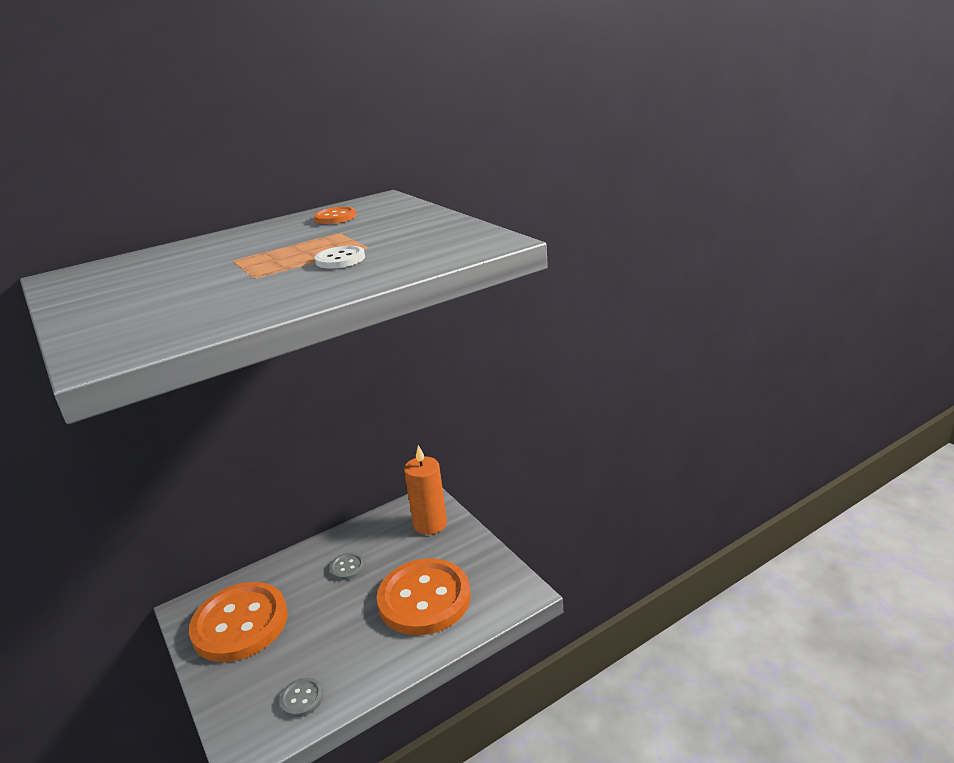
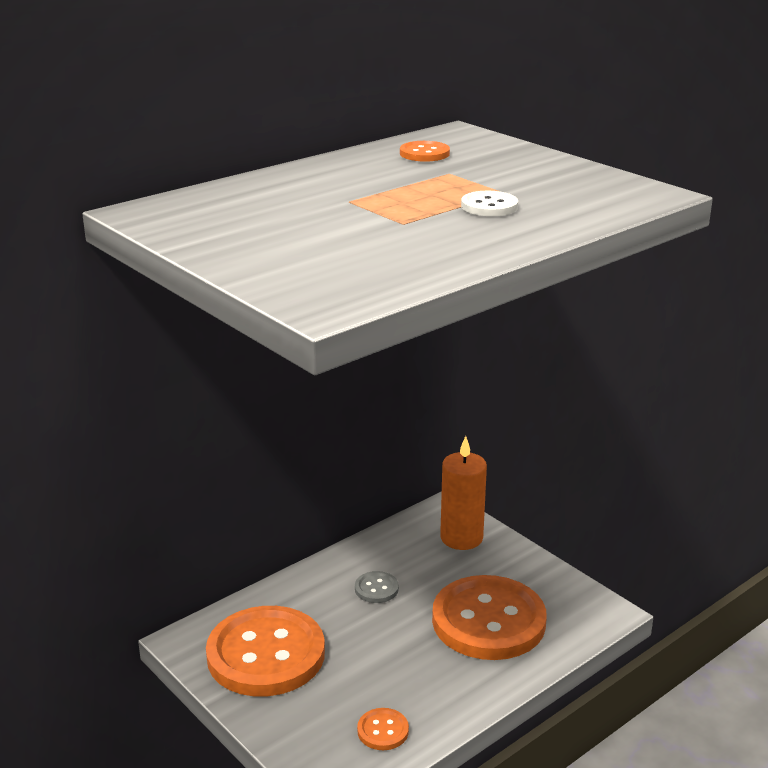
camera: 10 degrees left, 0 degrees up
(302, 698) = (383, 731): grey button -> orange button

